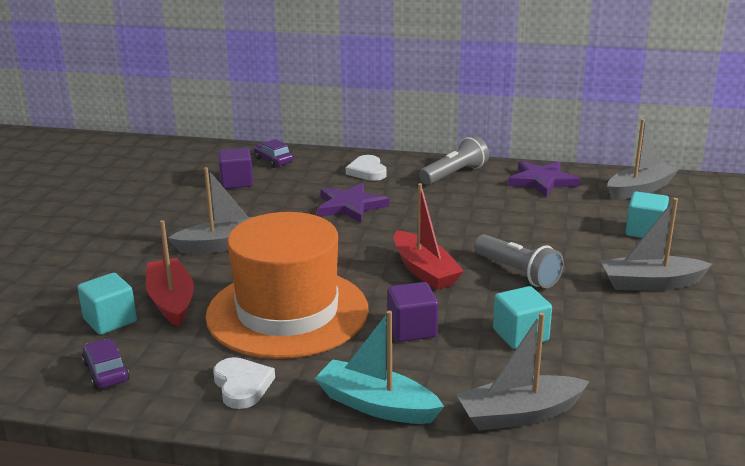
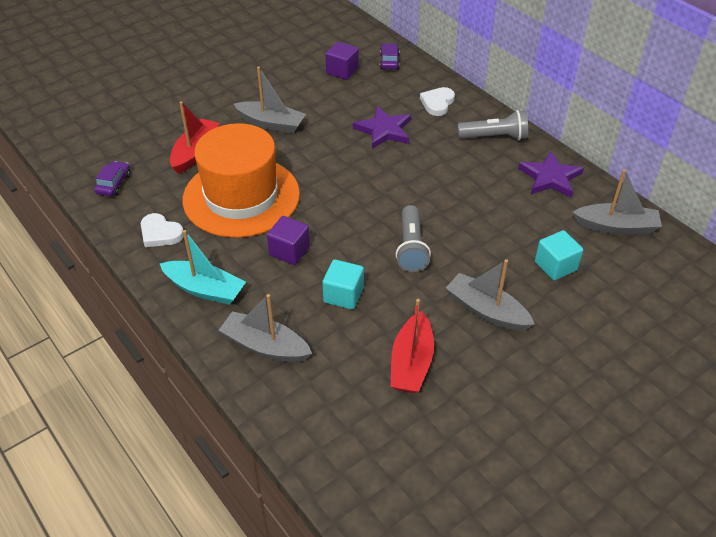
camera: 40 degrees right, 20 degrees up
(110, 320) = (152, 149): turquoise cube -> none
(242, 386) = (160, 233): white heart -> white heart turned 105 degrees clockwise
(376, 405) = (205, 289): turquoise boat -> turquoise boat turned 135 degrees clockwise
(424, 271) = (356, 211): red boat -> red boat (411, 363)

